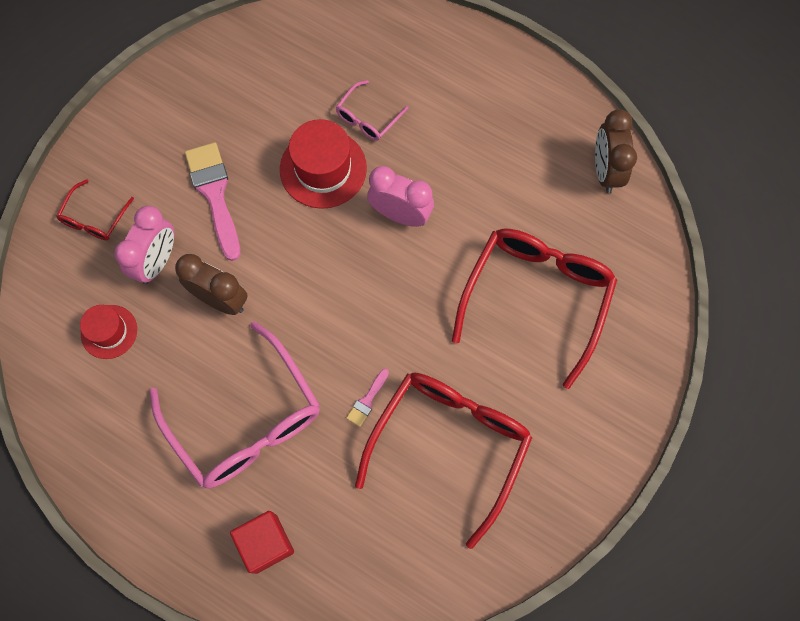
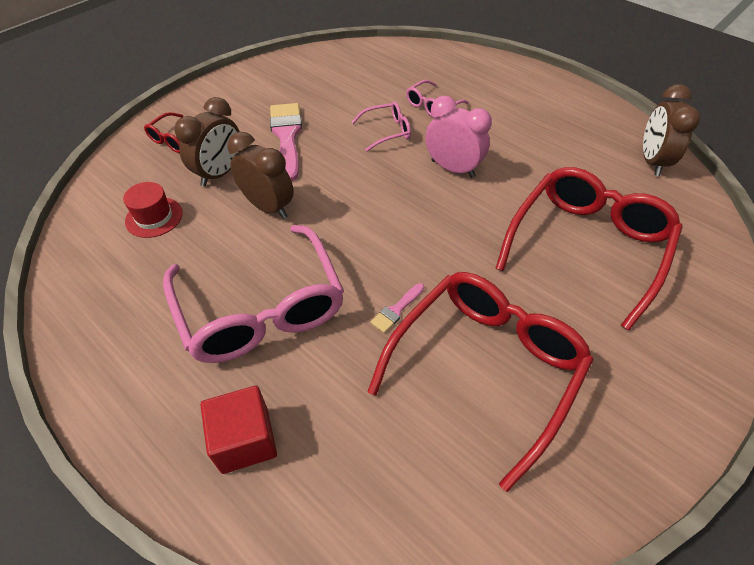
camera: 10 degrees right, 20 degrees down
(157, 261) = (220, 173): pink clock -> brown clock
(323, 169) = (387, 131): red hat -> pink glasses

